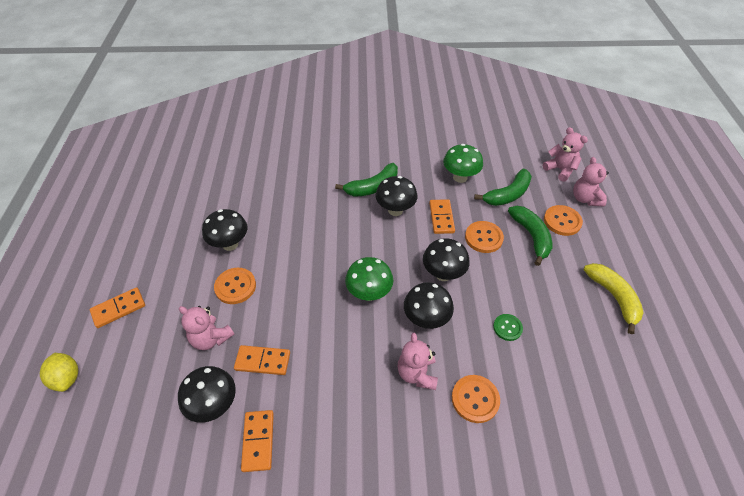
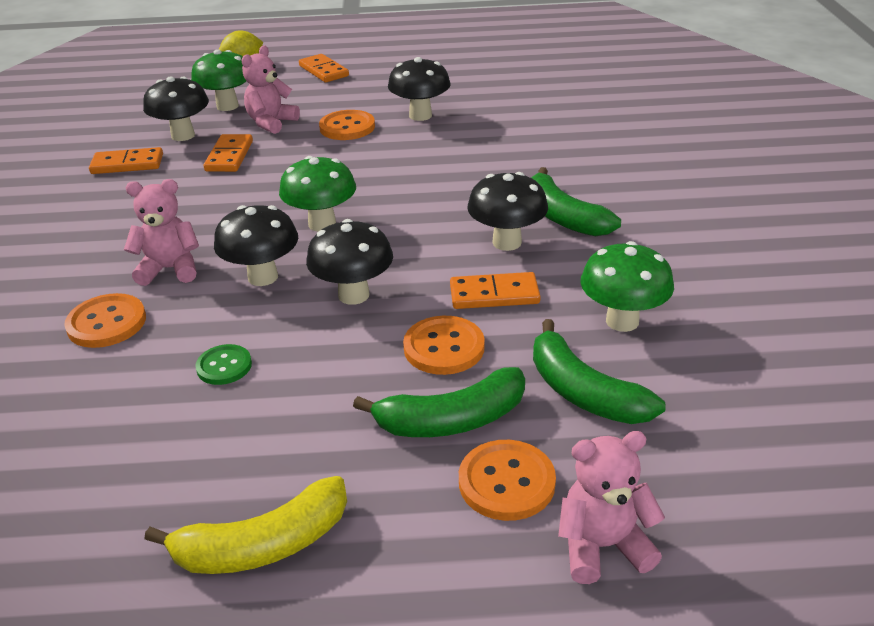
camera: 90 degrees right, 15 degrees down
(164, 377) = (227, 106): none -> green mushroom
(560, 170) = (713, 505): pink teddy bear -> none

